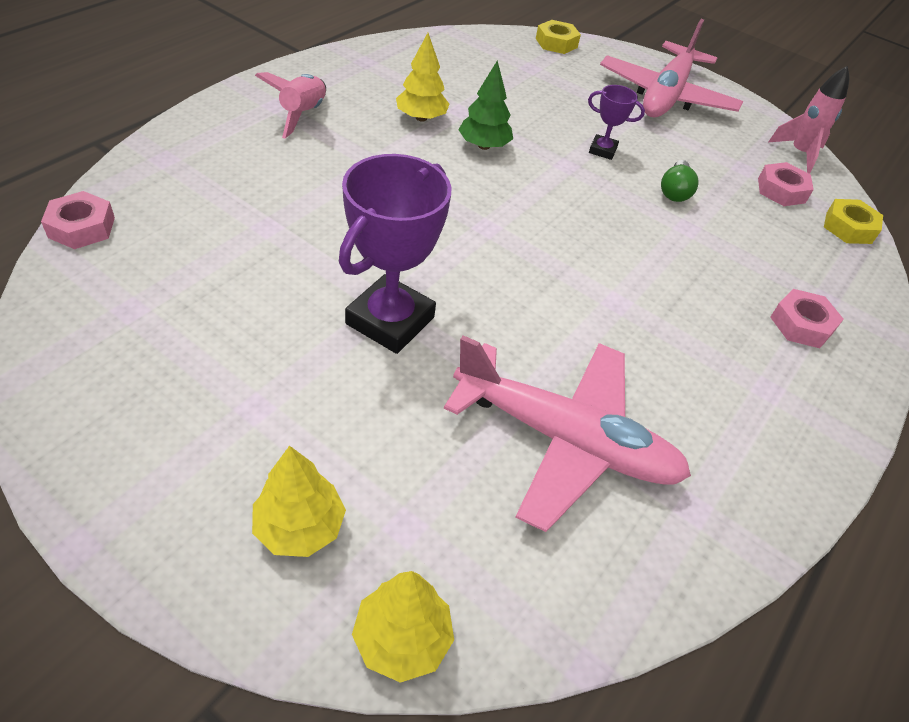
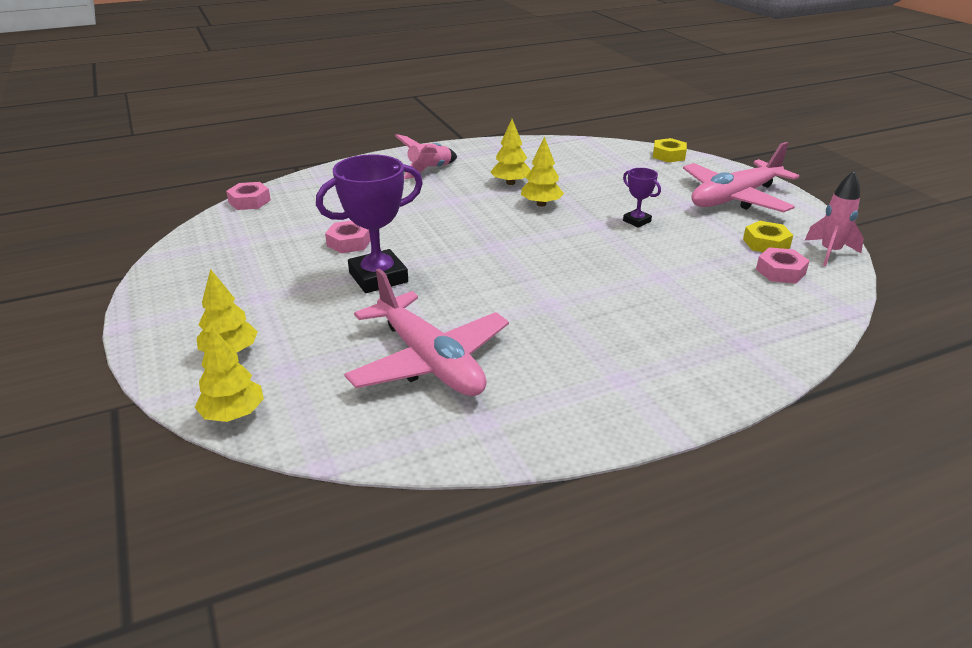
camera: 35 degrees right, 15 degrees down
(484, 146) = (541, 204): green tree -> yellow tree
(674, 191) = (674, 254): green light bulb -> none
(801, 325) = (698, 352): pink nut -> pink nut (349, 242)
(848, 227) = (824, 306): yellow nut -> yellow nut (766, 243)

